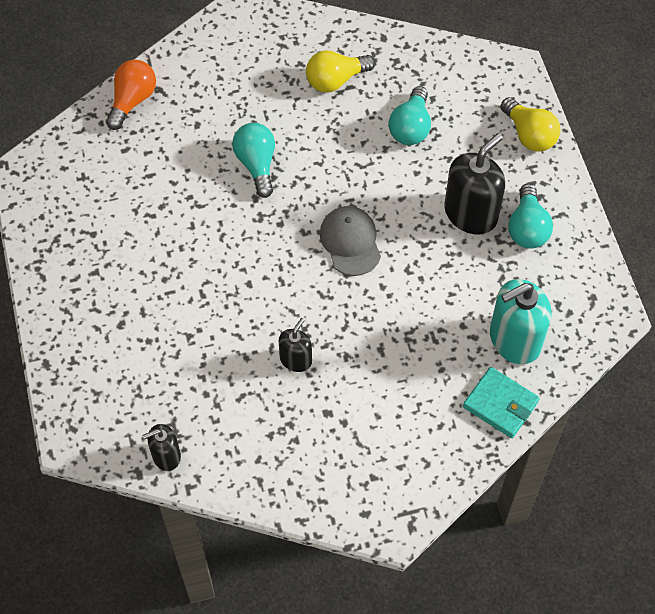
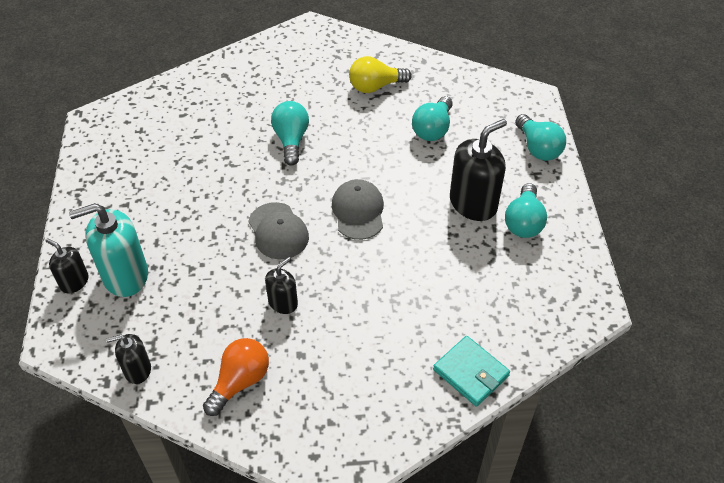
camera: 10 degrees right, 10 degrees down
(69, 371) = (74, 282): none -> black soap dispenser
(132, 100) = (200, 80): orange light bulb -> orange light bulb (240, 381)
(270, 279) = (278, 231): none -> grey cap
(514, 340) = (495, 316): turquoise soap dispenser -> turquoise soap dispenser (125, 275)
(529, 135) = (538, 148): yellow light bulb -> turquoise light bulb

